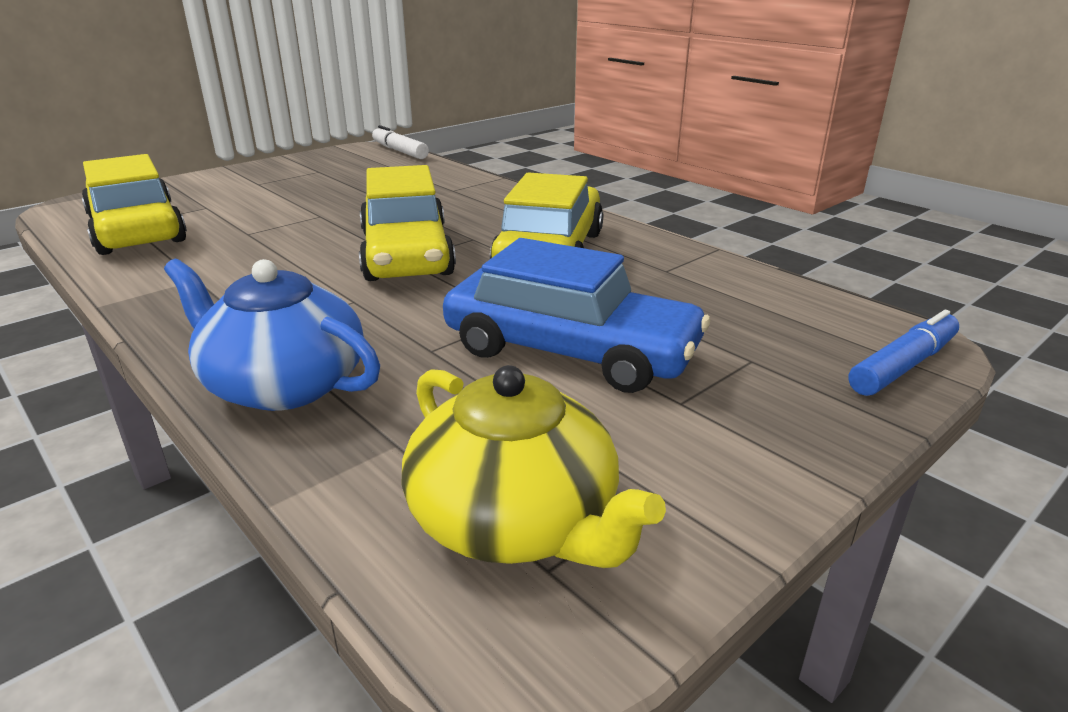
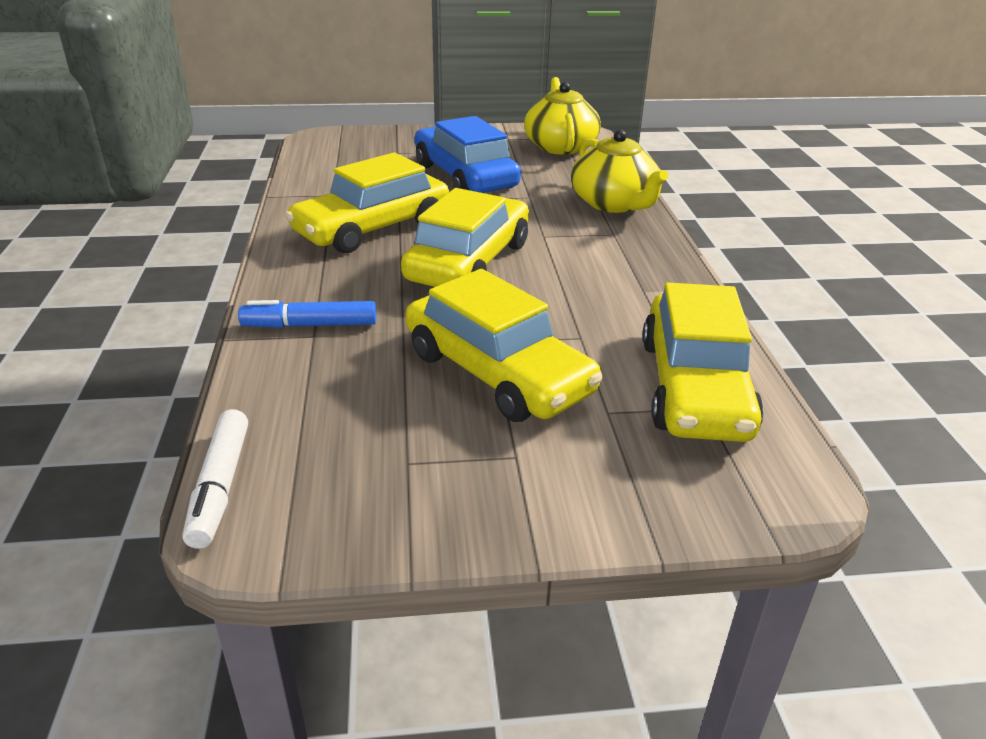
camera: 145 degrees left, 5 degrees up
(284, 384) = (614, 203): blue teapot -> yellow teapot
(300, 204) = (497, 373): none -> yellow car
(903, 366) = (347, 134): blue marker -> blue marker (310, 325)

